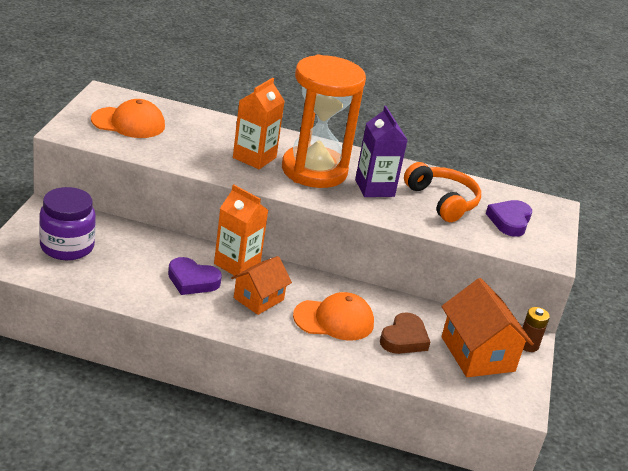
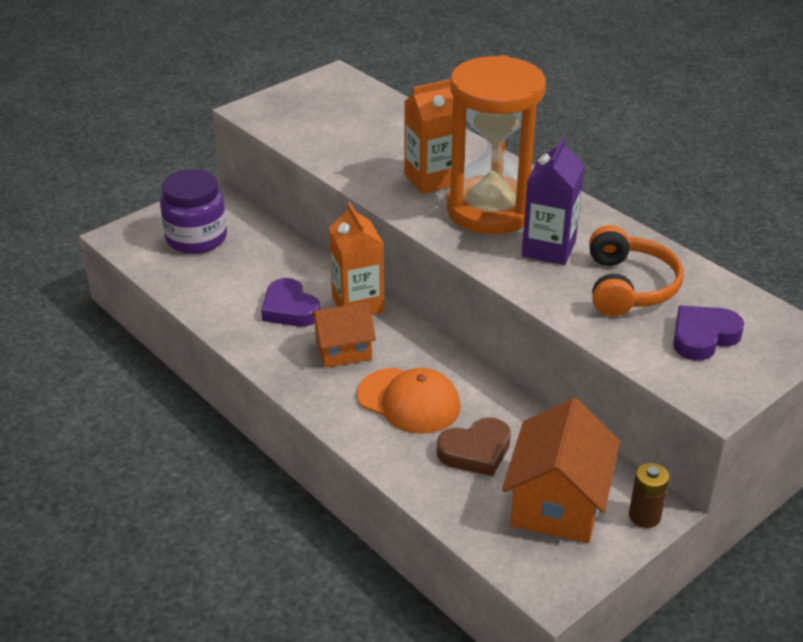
camera: 40 degrees right, 5 degrees up
(128, 123) = (326, 113): orange cap -> none

